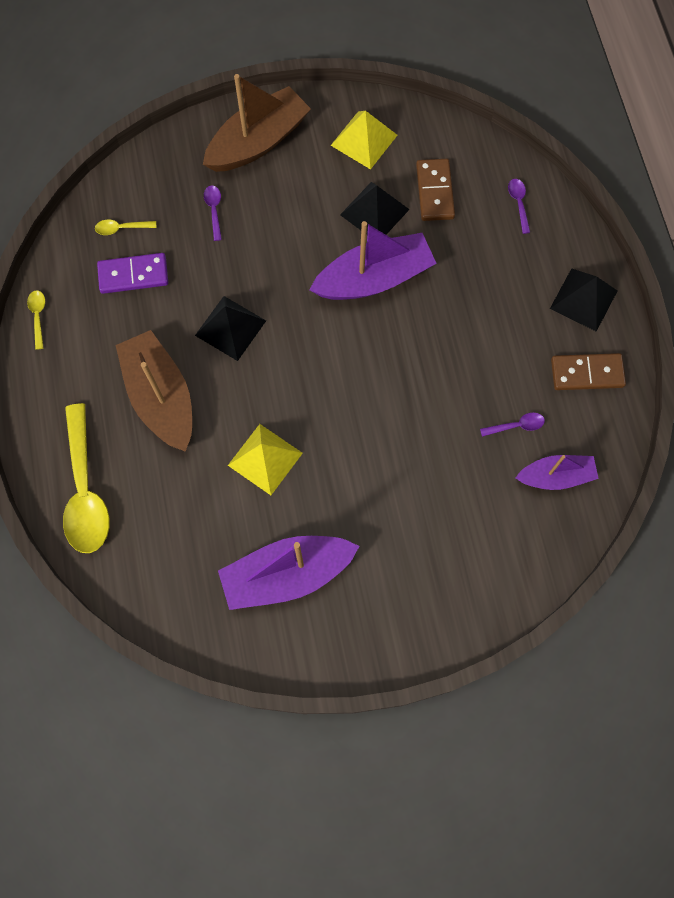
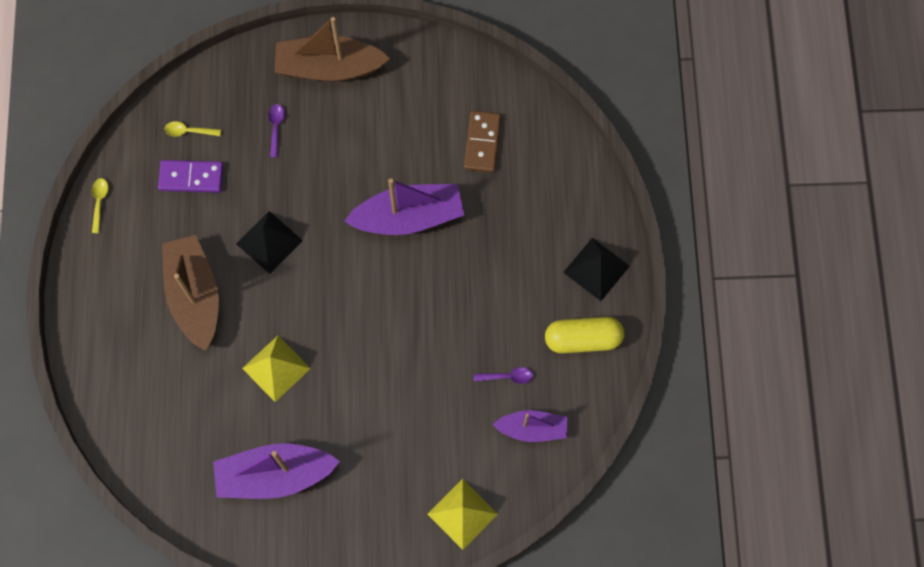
camera: 10 degrees right, 0 degrees up
(85, 490) = (113, 369): yellow spoon -> none
(258, 142) = (329, 67): brown boat -> brown boat turned 150 degrees counterclockwise
(364, 140) = (427, 81): yellow pyramid -> yellow pyramid (462, 514)
(374, 212) = (422, 153): black pyramid -> none
(518, 203) = (557, 167): purple spoon -> none
(587, 373) = (583, 339): brown domino -> yellow capsule

